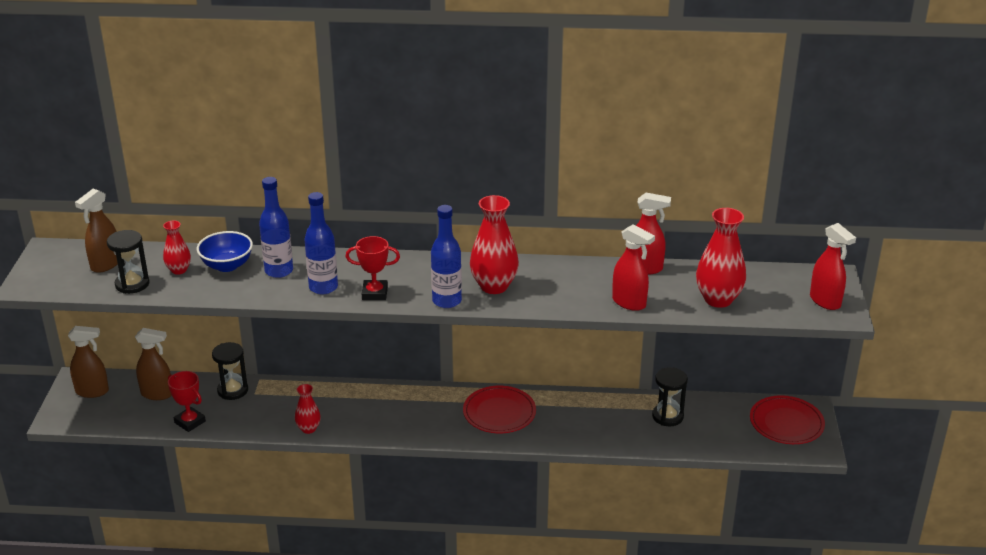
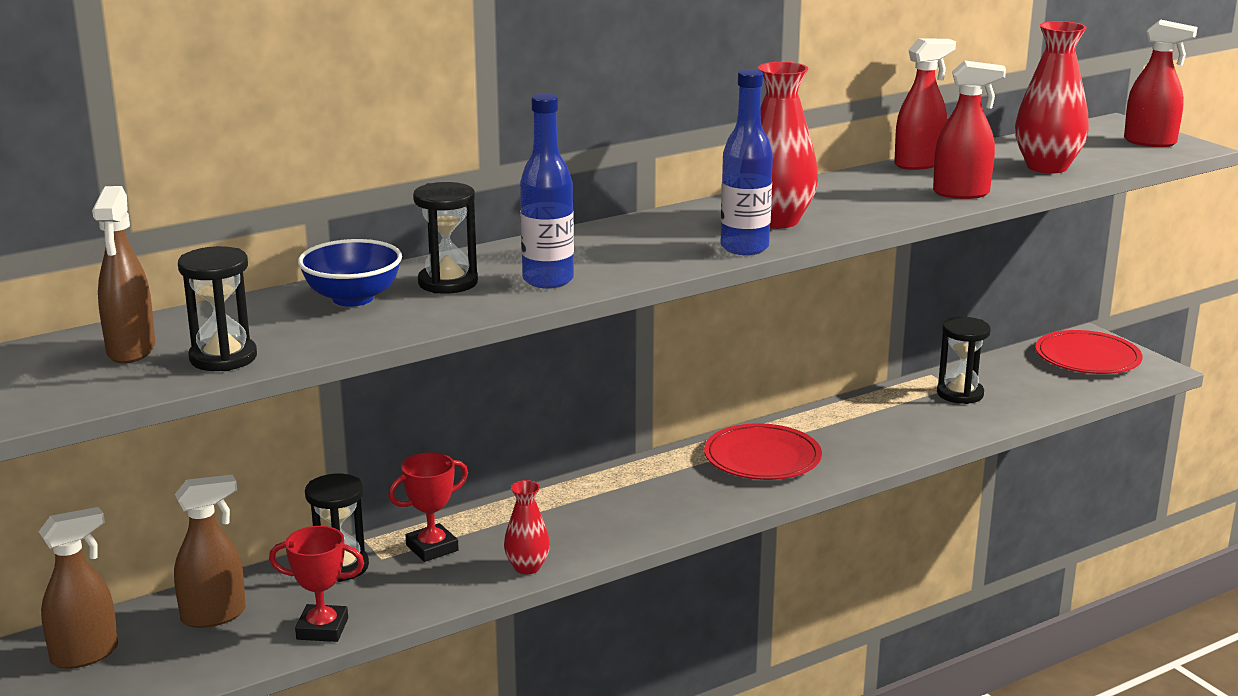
camera: 35 degrees left, 10 degrees down
(179, 270) = (279, 323): red vase -> none
(279, 271) = (448, 283): blue bottle -> black hourglass
(375, 293) = (633, 266): red trophy -> red trophy (432, 548)

